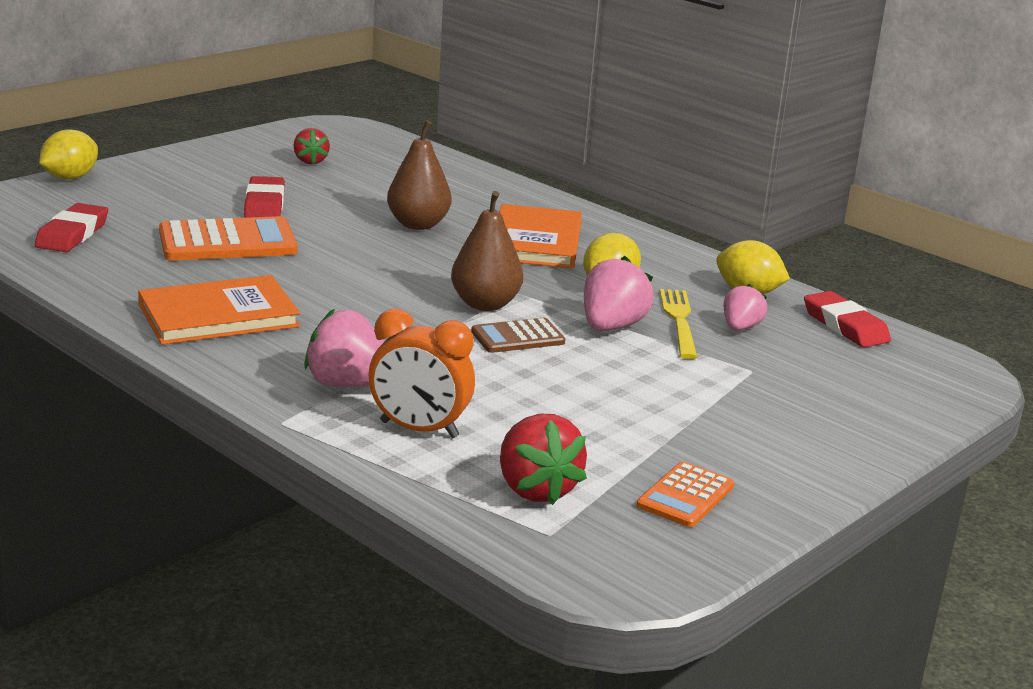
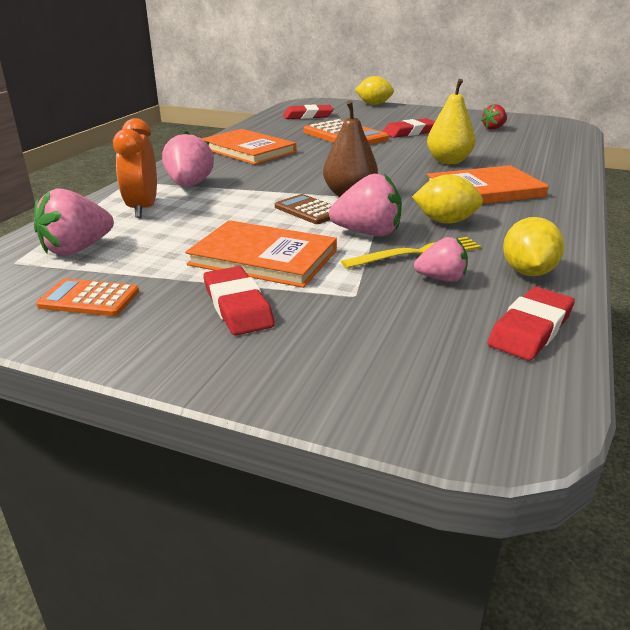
camera: 70 degrees right, 5 degrees up
(418, 224) = (448, 161): brown pear -> yellow pear
(535, 489) = (77, 249): red strawberry -> pink strawberry
(638, 390) = (263, 257): none -> orange book
(745, 425) = (237, 306): none -> red eraser

